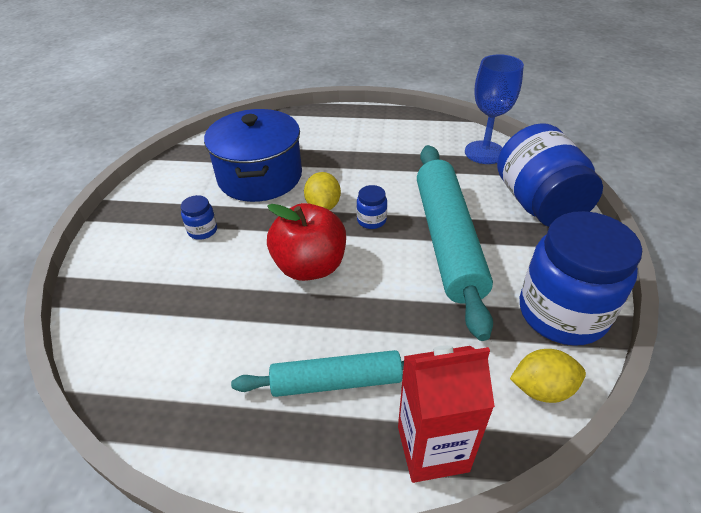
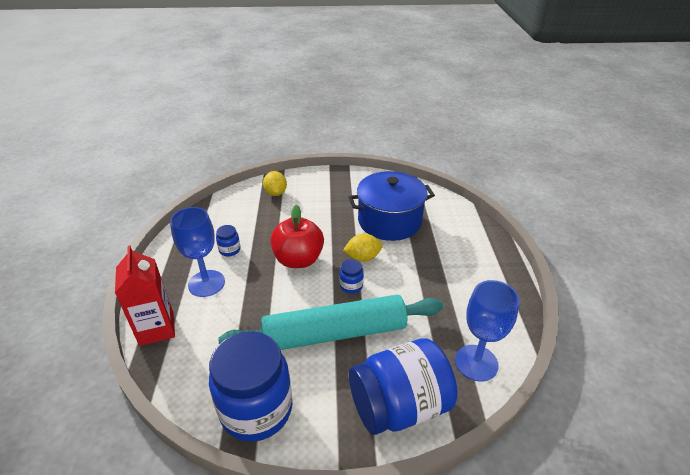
camera: 80 degrees right, 5 degrees down
(202, 230) = (326, 208): blue jar -> blue jar (230, 250)
(336, 381) = (206, 283): turquoise rolling pin -> blue goblet
(542, 389) = (188, 388): yellow lemon -> yellow lemon (276, 193)

